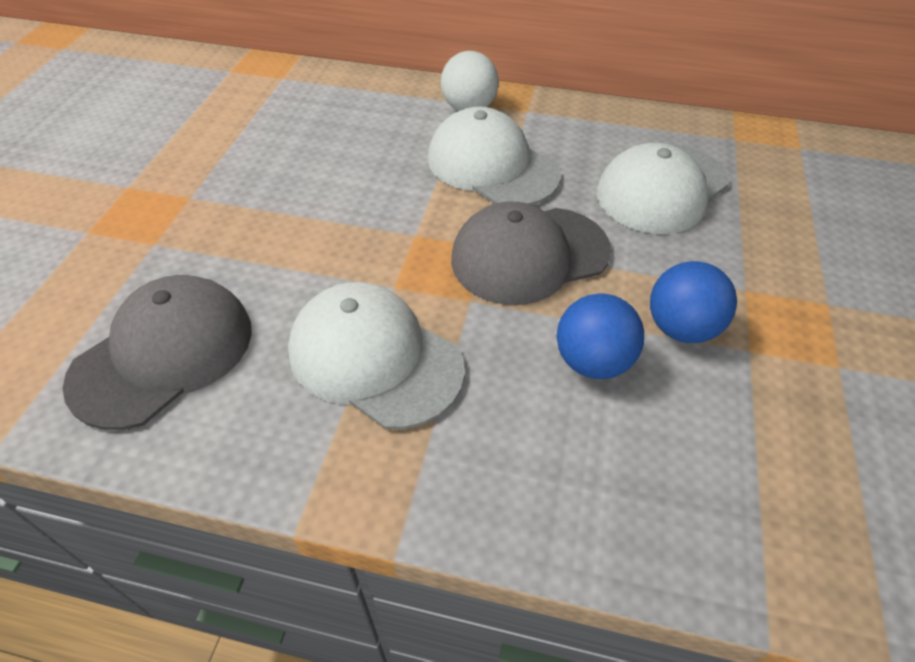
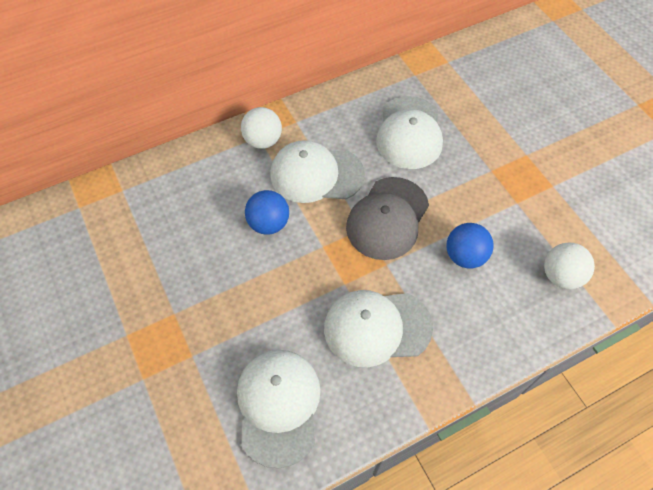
camera: 40 degrees left, 10 degrees up
(163, 354) = (278, 406): grey cap -> white cap
(680, 328) = (483, 211): blue ball -> blue ball (268, 223)
(732, 493) = (561, 276): none -> white ball

